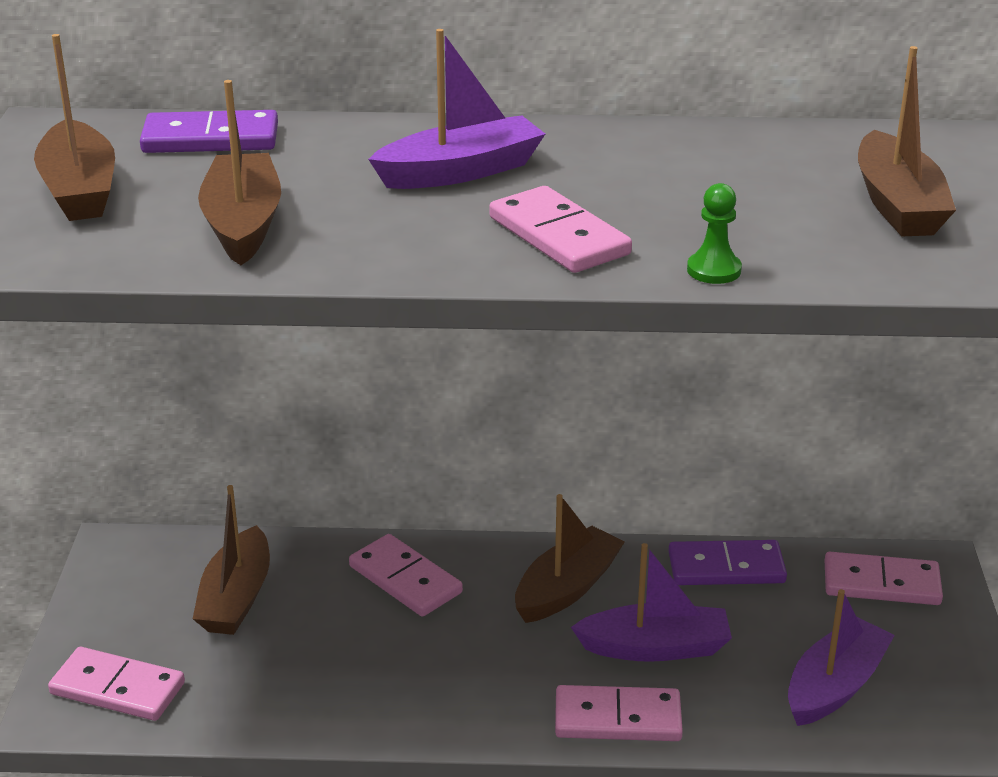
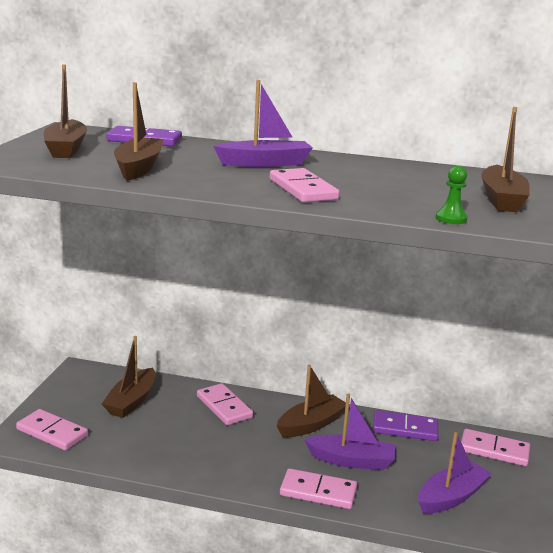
camera: 10 degrees right, 10 degrees down
(714, 270) = (381, 210): green pawn -> green pawn (451, 219)

